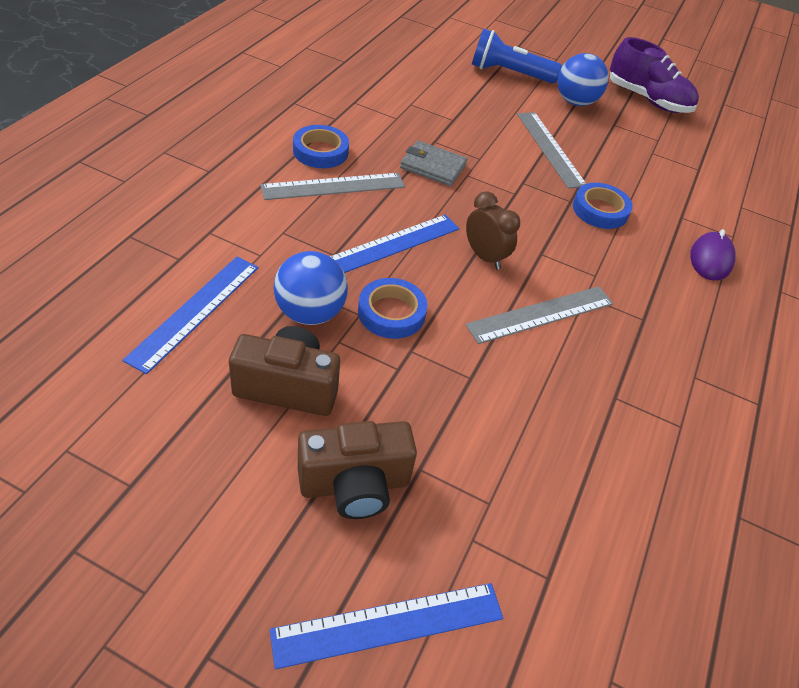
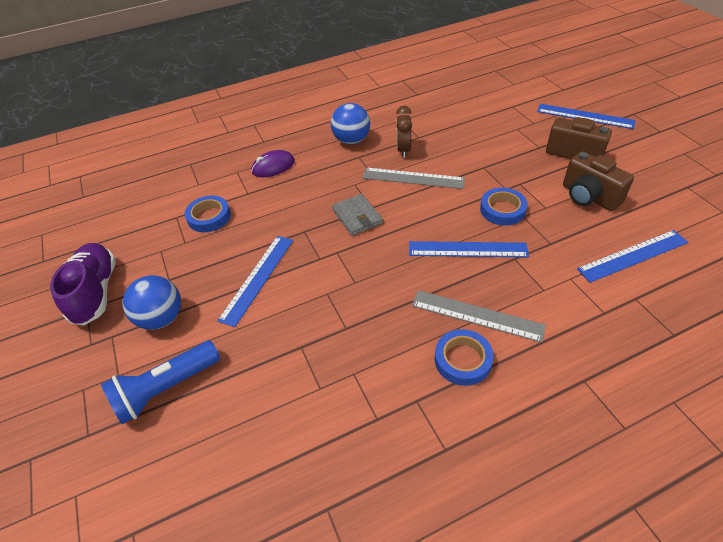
camera: 130 degrees left, 0 degrees up
(310, 313) = (555, 228): blue ball -> blue ball (351, 140)
(432, 166) = (375, 301): grey wallet -> grey wallet (357, 217)
(484, 257) = (411, 218): brown clock -> brown clock (403, 150)
(509, 73) = (165, 389): blue flashlight -> blue flashlight turned 90 degrees clockwise
(550, 148) = (257, 278): grey ruler -> blue ruler
(600, 210) = (294, 217): blue tape -> blue tape (209, 217)

